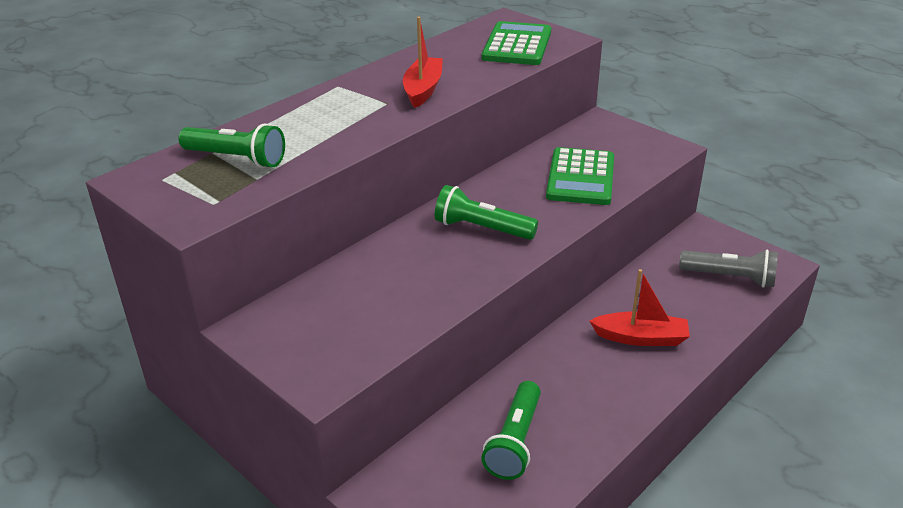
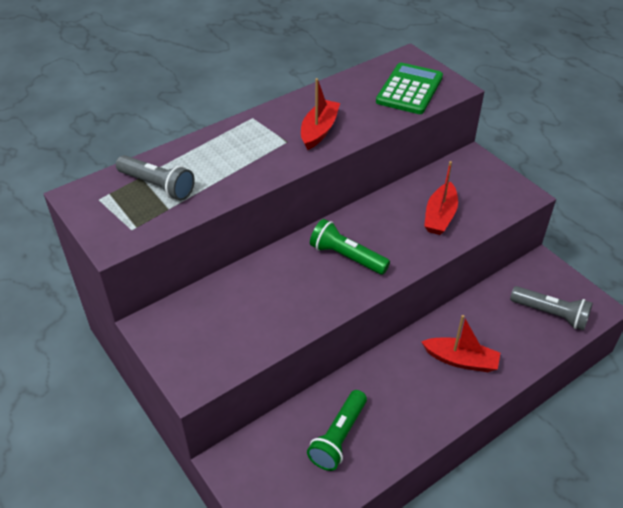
camera: 10 degrees right, 10 degrees up
(236, 159) = (157, 186): green flashlight -> grey flashlight
(580, 177) = (440, 216): green calculator -> red boat

